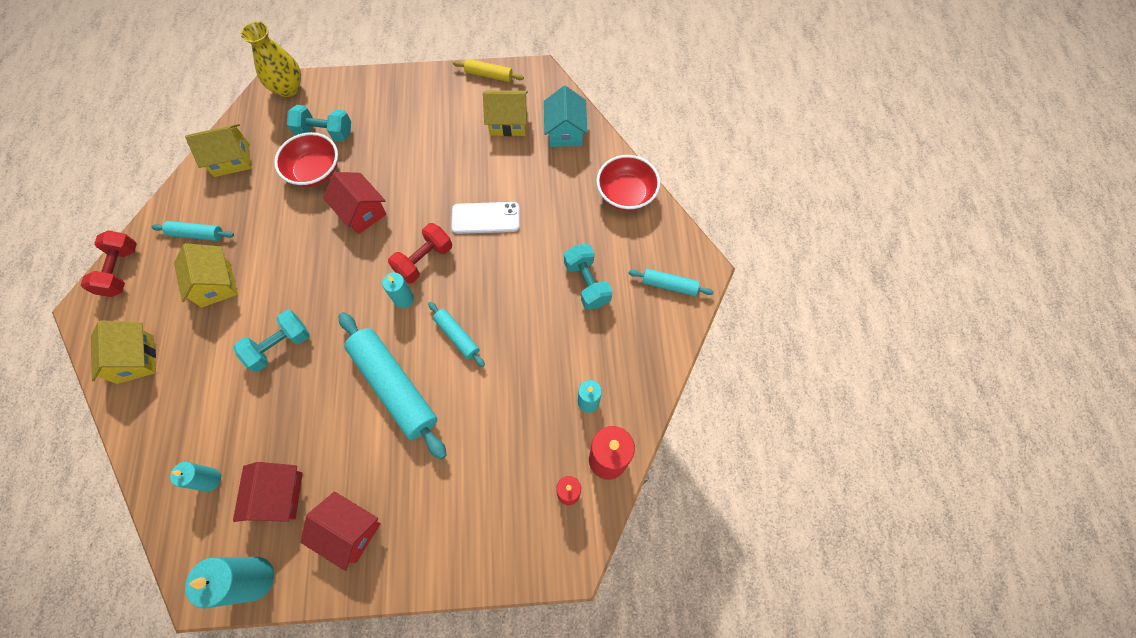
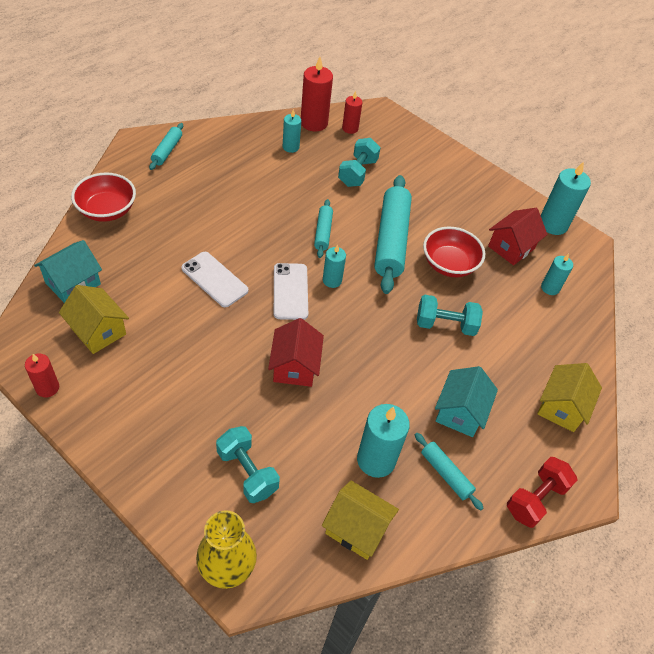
camera: 140 degrees left, 15 degrees down
(216, 284) = (460, 412): yellow house -> turquoise house
(251, 203) = (376, 460): none -> turquoise candle
(315, 171) = (295, 439): red bowl -> red bowl (449, 264)
(349, 531) = (482, 202): red house -> none
(424, 260) = (290, 291): red dumbbell -> white phone
(489, 75) = (47, 388): yellow rolling pin -> red candle
(587, 283) = (209, 190): turquoise dumbbell -> turquoise dumbbell (357, 172)
(669, 285) = (167, 151): turquoise rolling pin -> turquoise rolling pin turned 45 degrees clockwise

